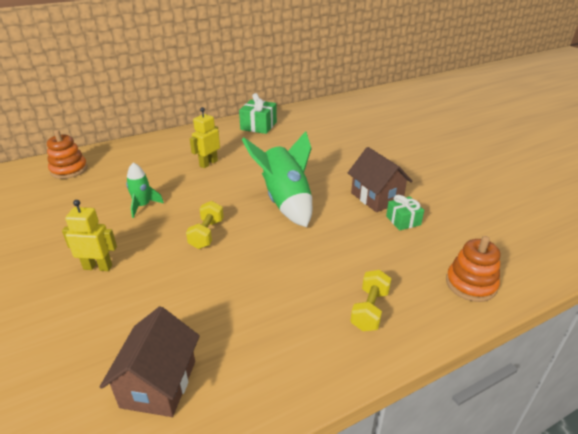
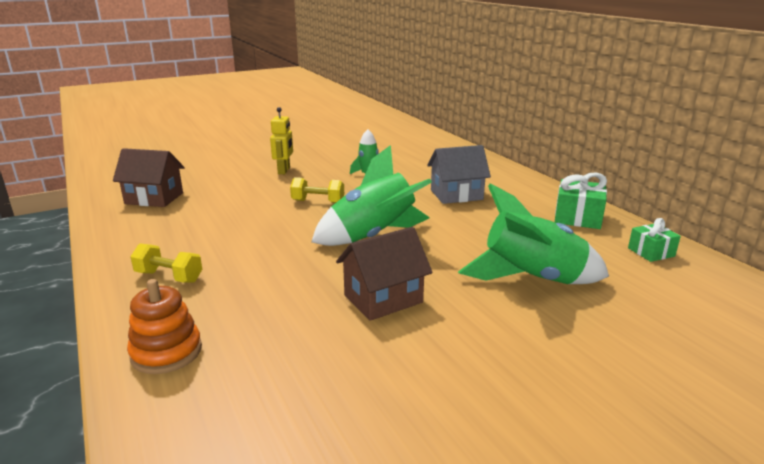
camera: 90 degrees right, 10 degrees down
(69, 170) = (429, 146): orange stacking toy -> none
(208, 163) = (456, 195): yellow robot -> grey house
(341, 149) = (531, 279): none -> green rocket
(403, 220) = (321, 315): green gift -> green gift (651, 252)

